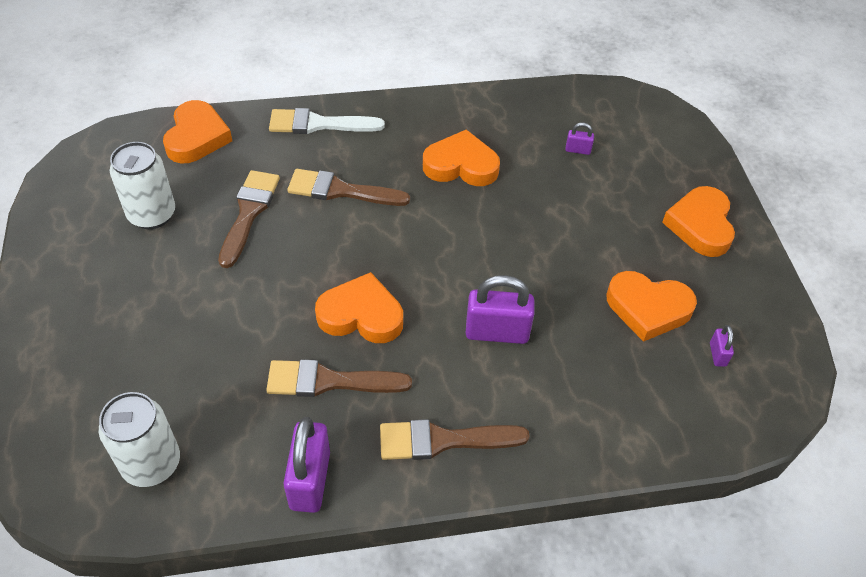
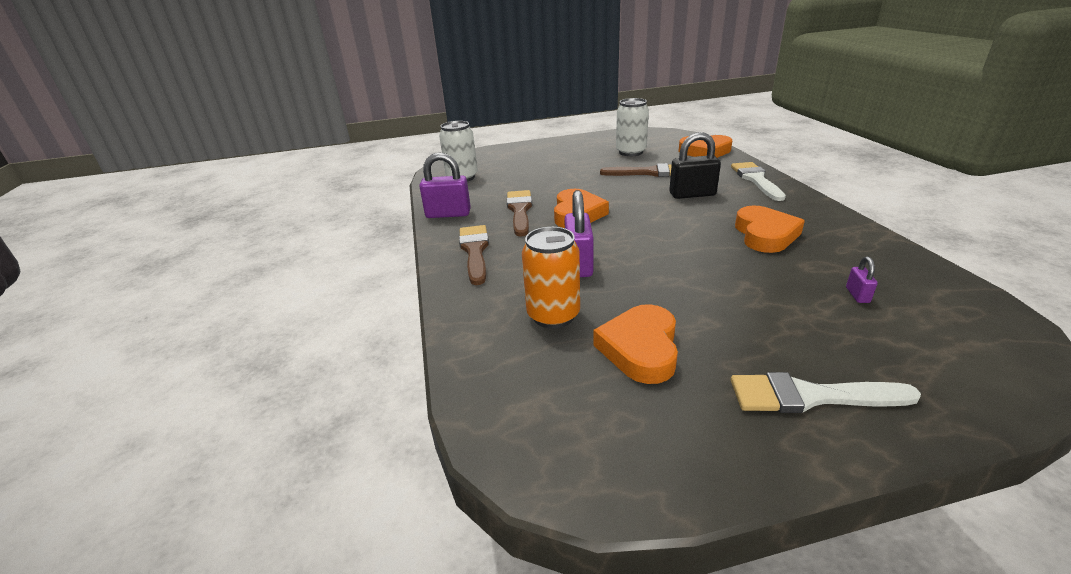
camera: 90 degrees right, 20 degrees down
(340, 190) = (692, 194): brown brush -> black padlock
(595, 367) = (553, 315): none -> orange can
(700, 225) = (810, 396): orange heart -> white brush
(717, 354) = (591, 404): purple padlock -> none

